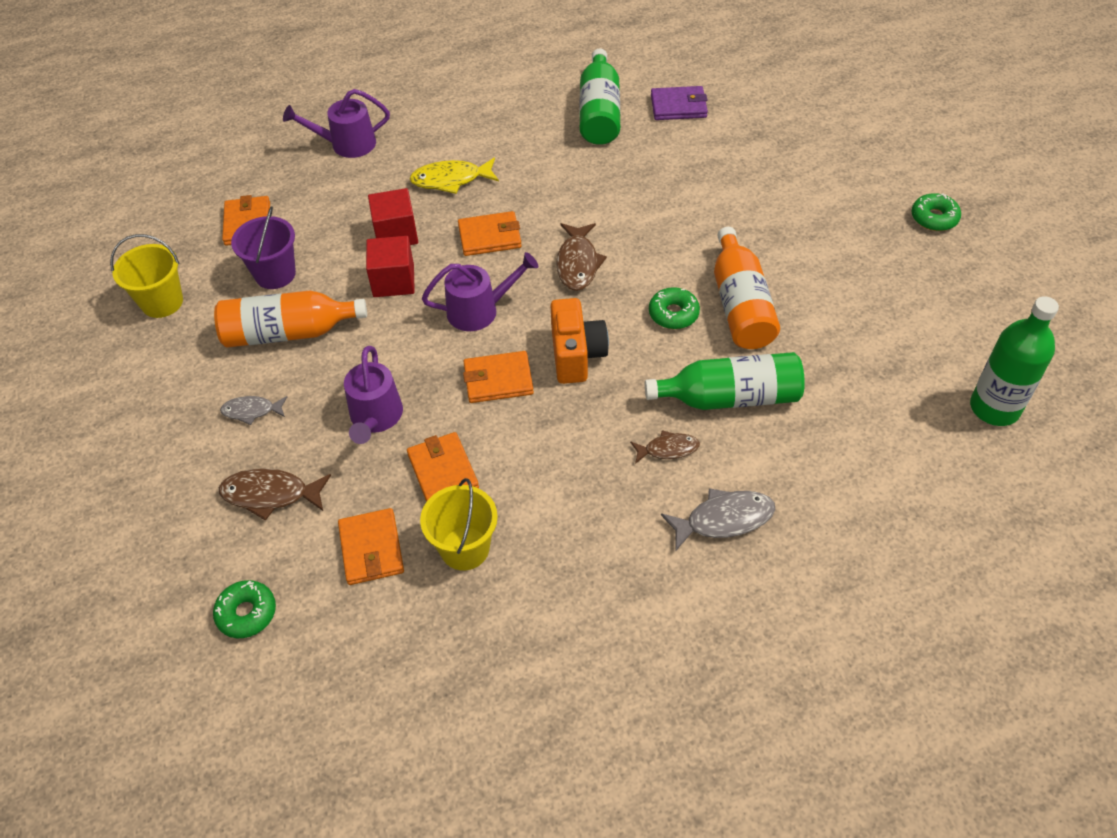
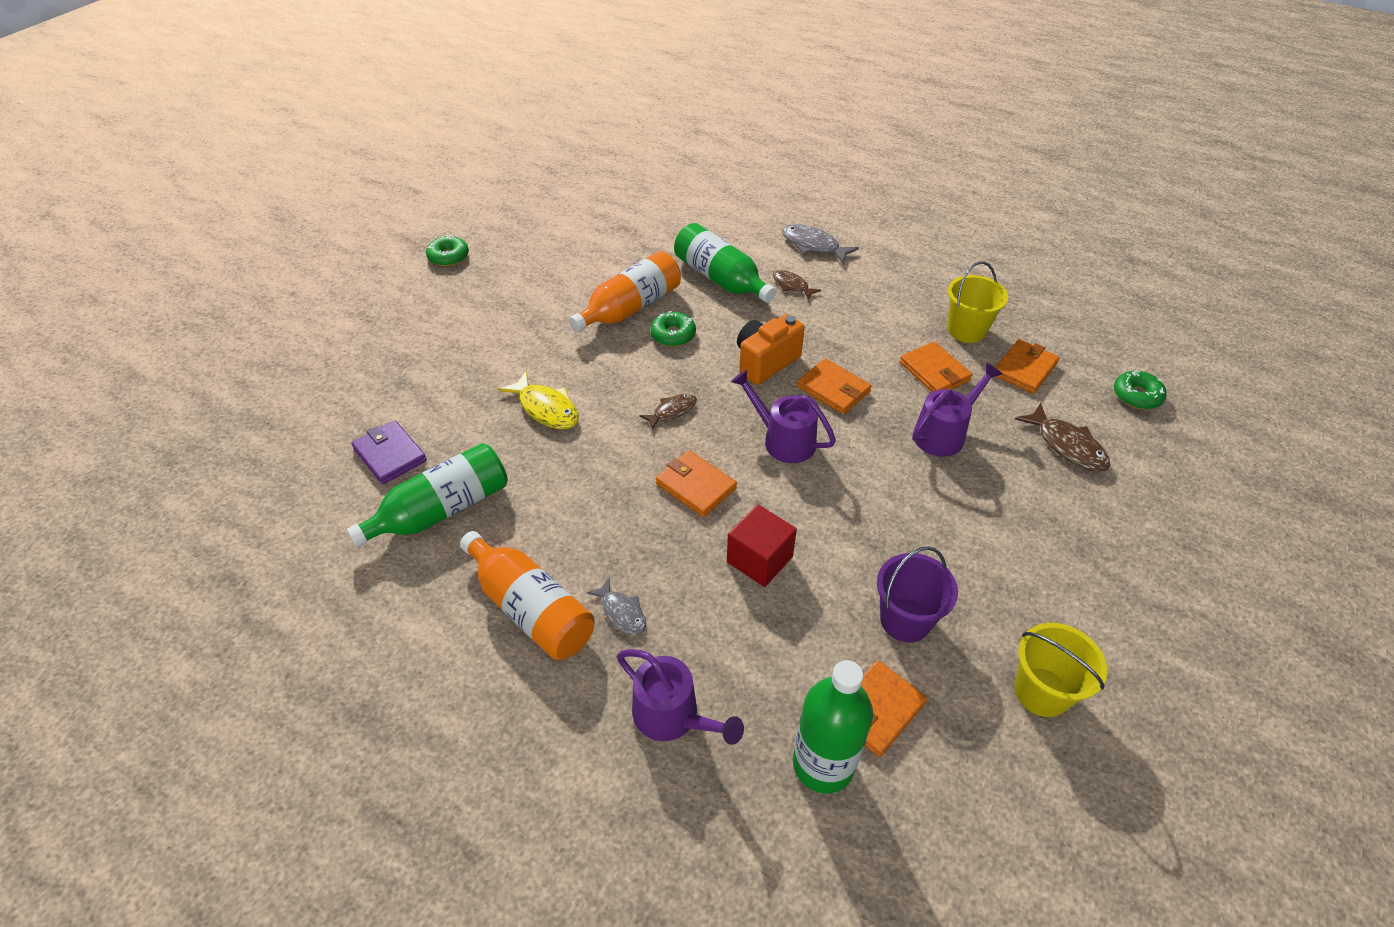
camera: 130 degrees left, 5 degrees down
(251, 411) = (1034, 512): grey fish -> grey fish (622, 612)
(288, 332) = (946, 551): orange bottle -> orange bottle (530, 608)
(393, 281) = (814, 518): red cube -> none
(443, 471) = (934, 371): orange wallet -> orange wallet turned 60 degrees counterclockwise
(451, 180) = (647, 568): yellow fish -> yellow fish (546, 408)
(578, 263) = (672, 411): brown fish -> brown fish, size x0.63
(994, 408) = (617, 187): green bottle -> green bottle (823, 764)

